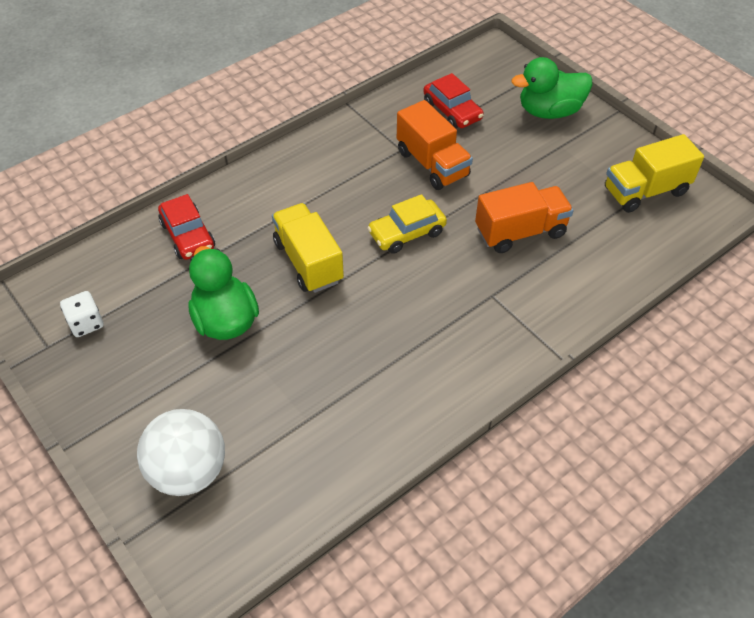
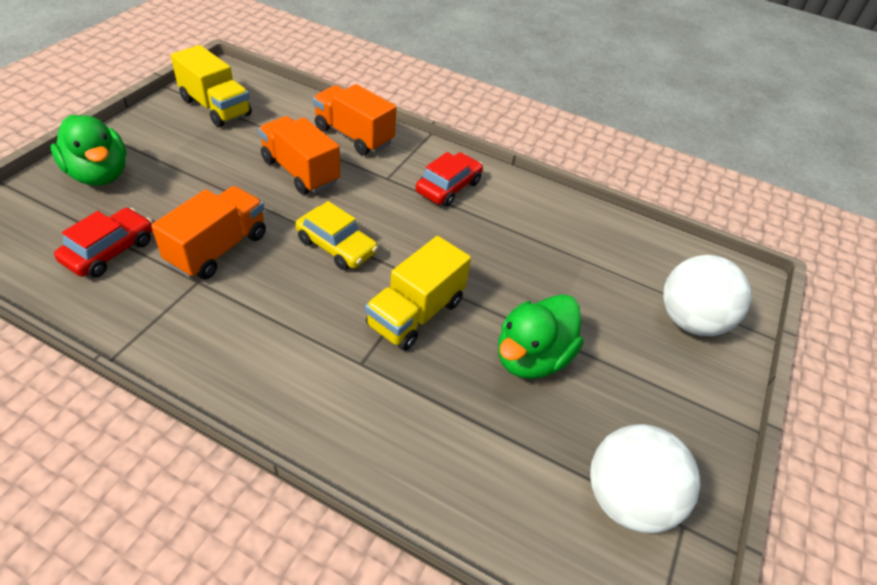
camera: 120 degrees left, 5 degrees down
(86, 323) = (627, 499): white dice -> white ball
(188, 235) = (437, 452): red car -> red car (448, 187)
(573, 288) = (354, 136): none -> orange truck

